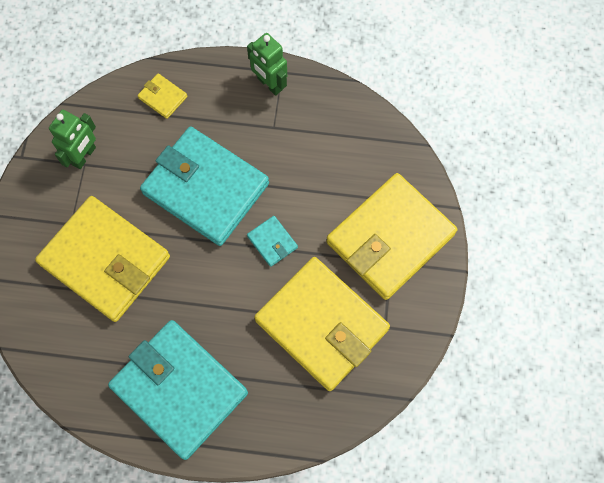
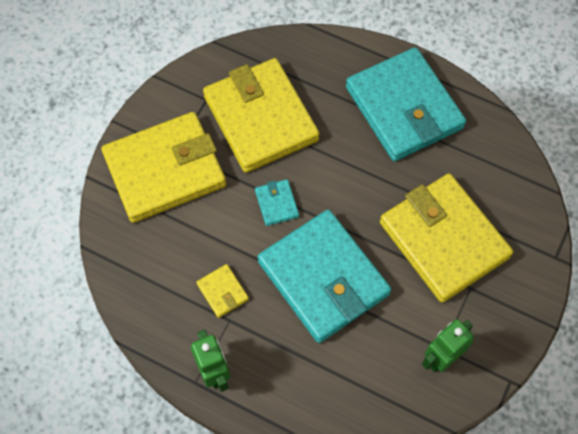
camera: 160 degrees left, 5 degrees down
(162, 97) = (337, 398): yellow wallet -> yellow wallet (223, 292)

